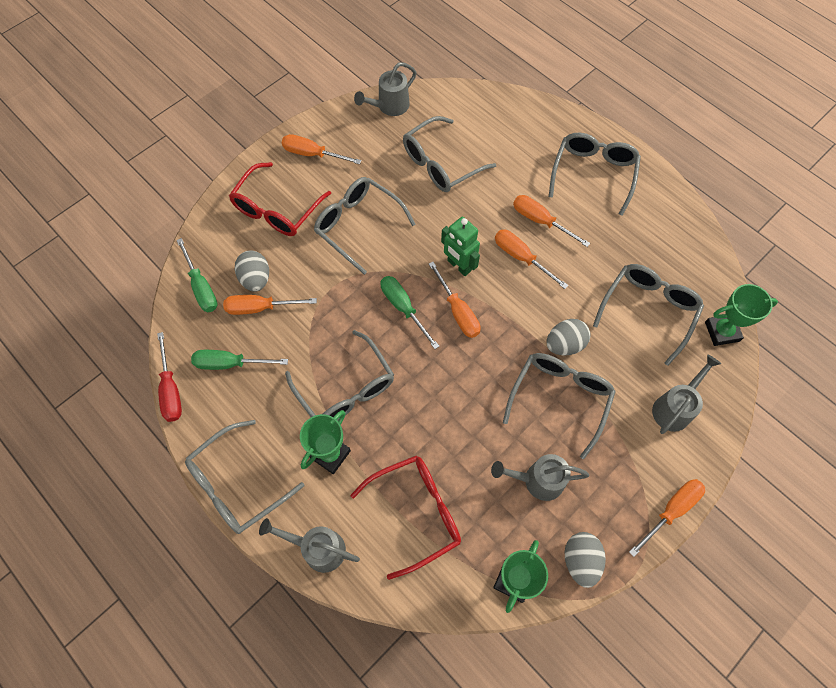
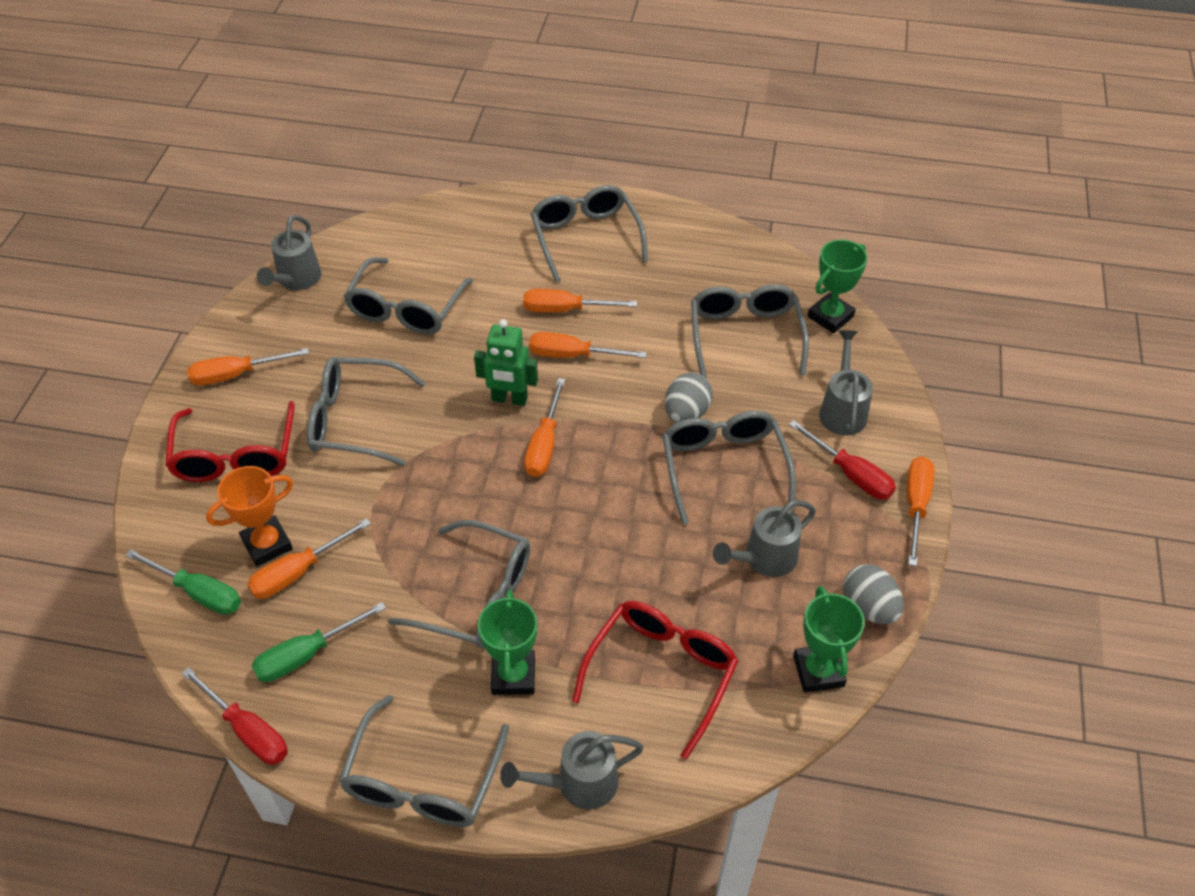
camera: 35 degrees left, 15 degrees down
(256, 279) = (267, 544): grey egg -> orange trophy
(403, 308) = (479, 475): green screwdriver -> none
(458, 311) = (545, 444): orange screwdriver -> orange screwdriver turned 75 degrees clockwise
(643, 458) = (850, 474): none -> red screwdriver

